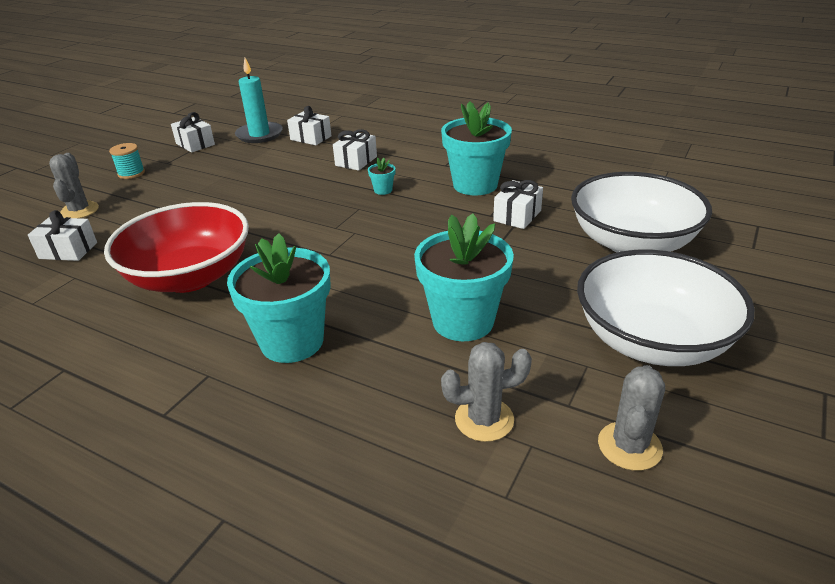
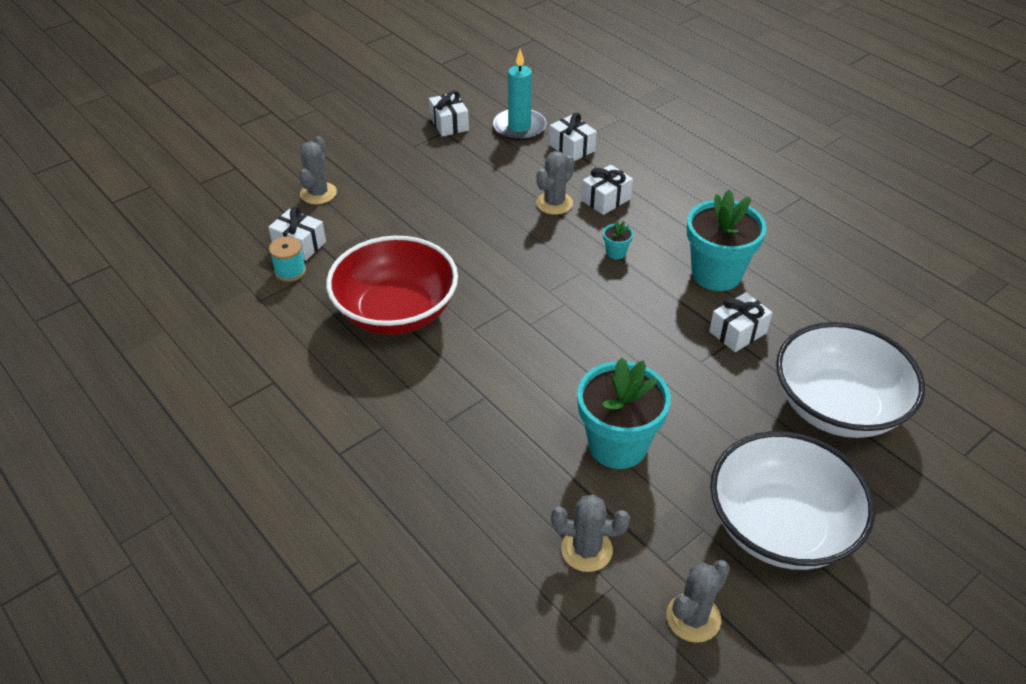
camera: 20 degrees right, 10 degrees up
(131, 173) = (376, 152): turquoise spool -> turquoise spool (290, 271)
(292, 341) = (460, 416): turquoise flower pot -> none
(312, 172) = (554, 203): none -> grey cactus

